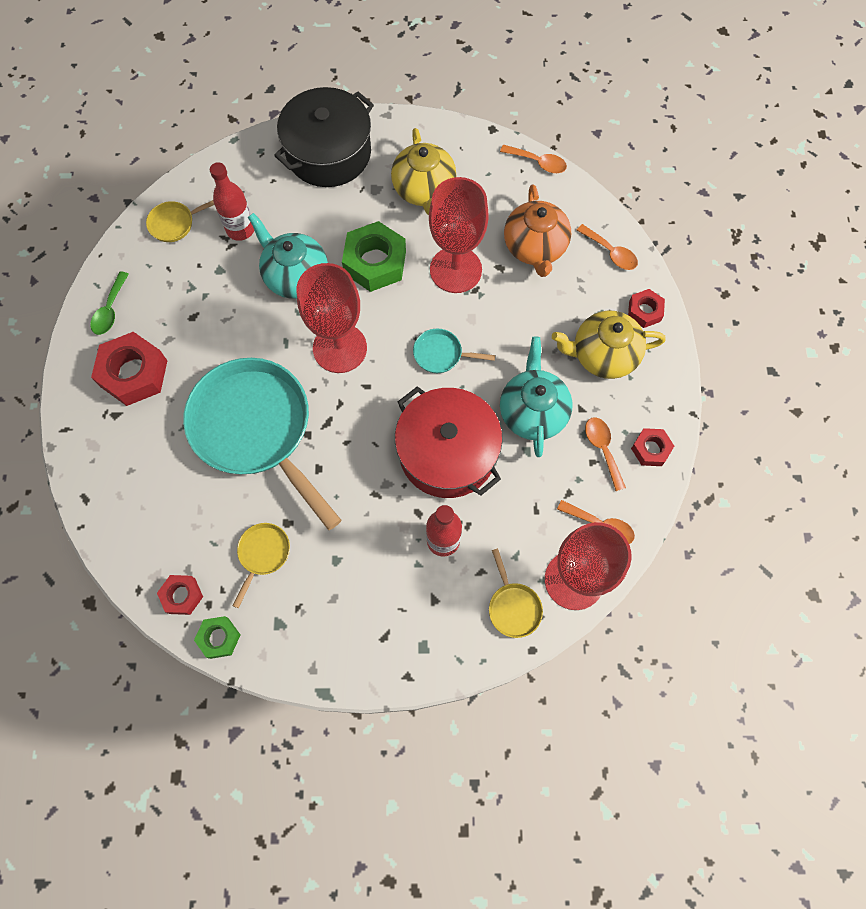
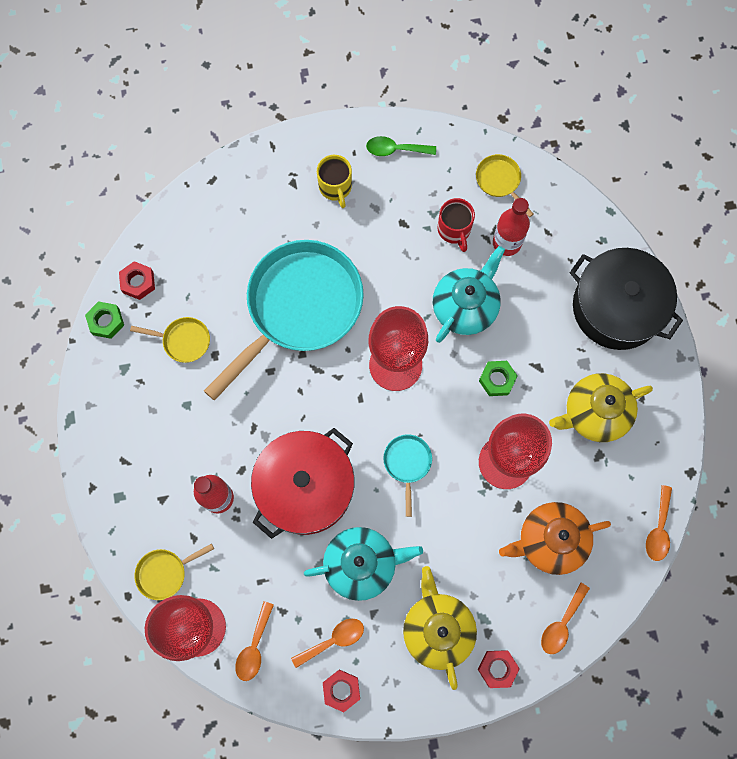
camera: 80 degrees right, 5 degrees up
(134, 373) = (335, 187): red nut -> yellow mug
(214, 272) = (454, 230): none -> red mug
(375, 262) = (497, 379): green nut -> green nut, size x0.55

